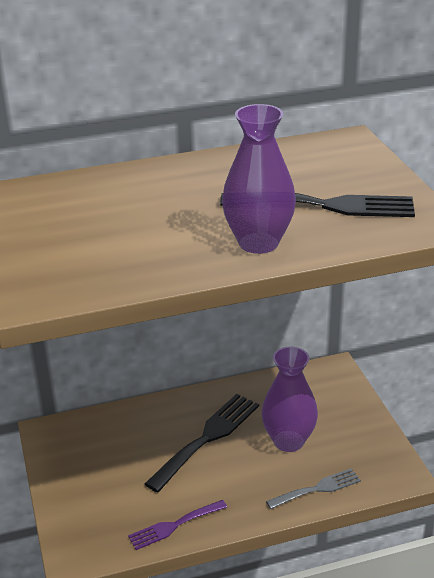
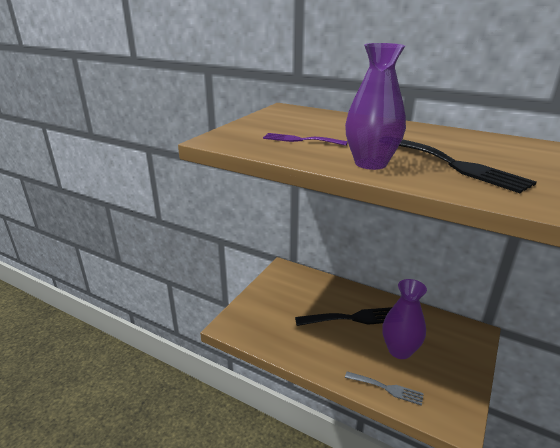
camera: 45 degrees right, 5 degrees down
(174, 526) = (285, 347): purple fork -> purple fork (300, 140)

